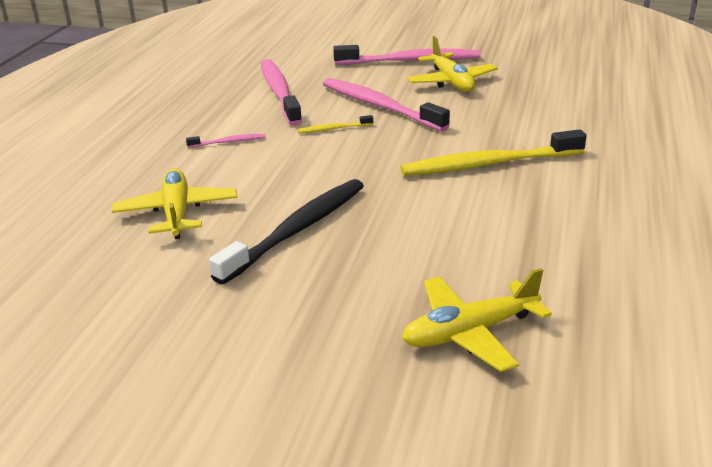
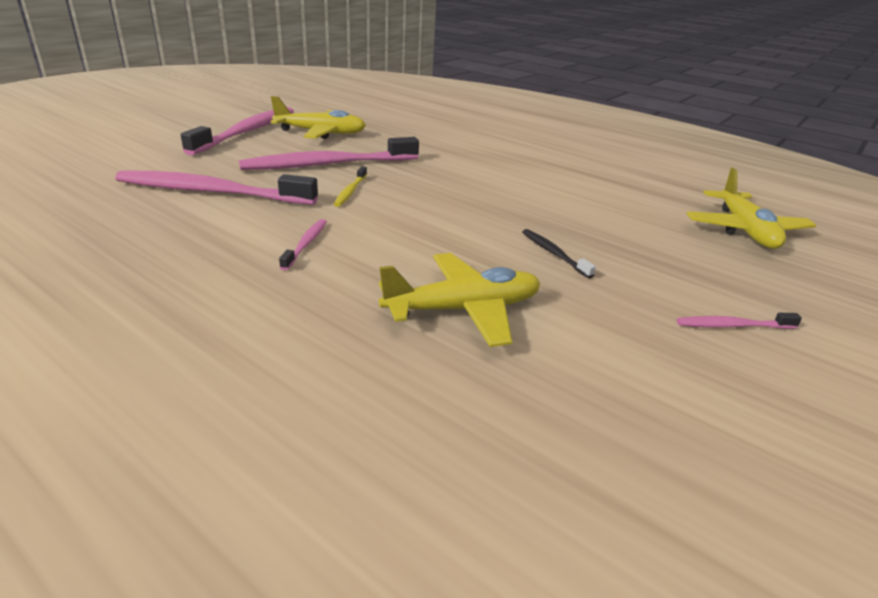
camera: 70 degrees left, 0 degrees up
(177, 213) = (463, 310): yellow plane -> yellow plane turned 150 degrees clockwise
(229, 328) = (733, 326): none -> pink toothbrush
(297, 230) = (554, 253): black toothbrush -> black toothbrush, size x0.44
(488, 164) = (492, 162): yellow toothbrush -> none

